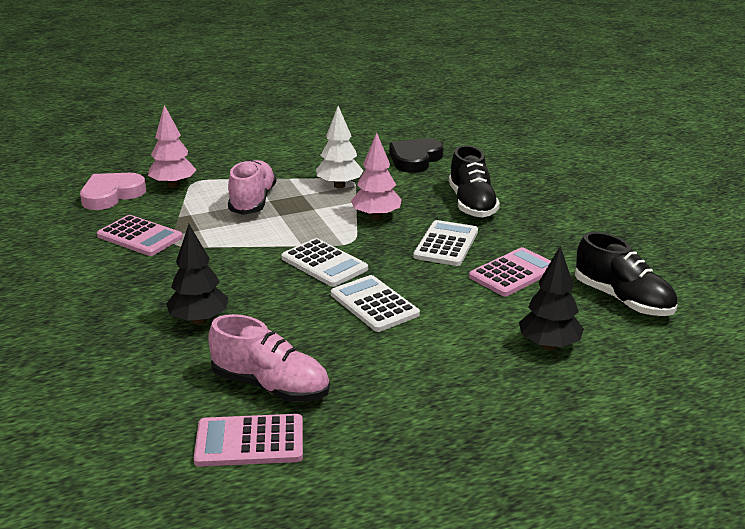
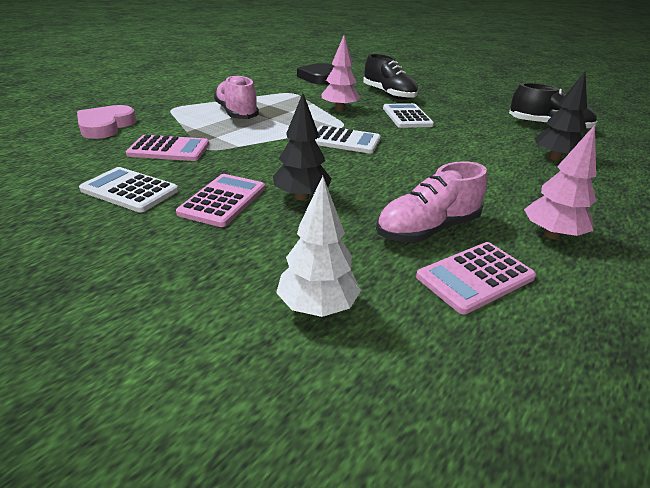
camera: 30 degrees left, 5 degrees up
(173, 185) = (156, 112): pink tree -> pink tree (551, 235)
(271, 386) = (427, 229): pink shoe -> pink shoe turned 150 degrees clockwise
(339, 186) = (288, 96): white tree -> white tree (317, 307)
(374, 304) = (416, 158): white calculator -> white calculator (129, 190)
(513, 273) = (470, 124): pink calculator -> pink calculator (223, 200)

